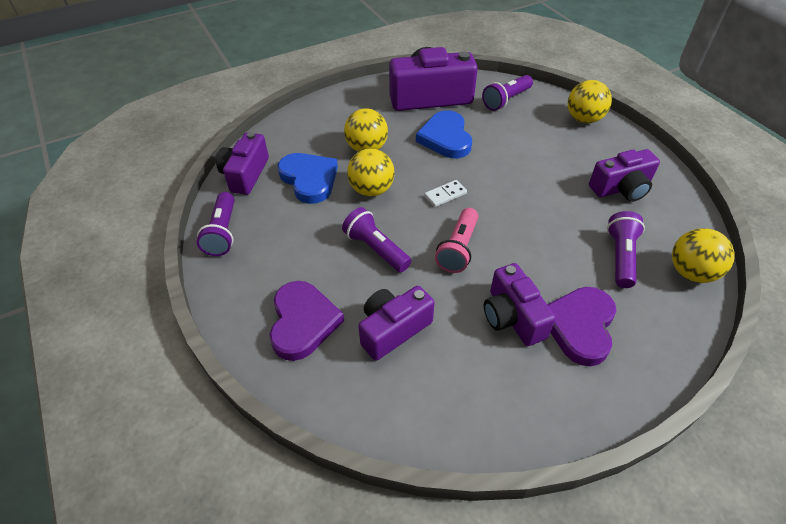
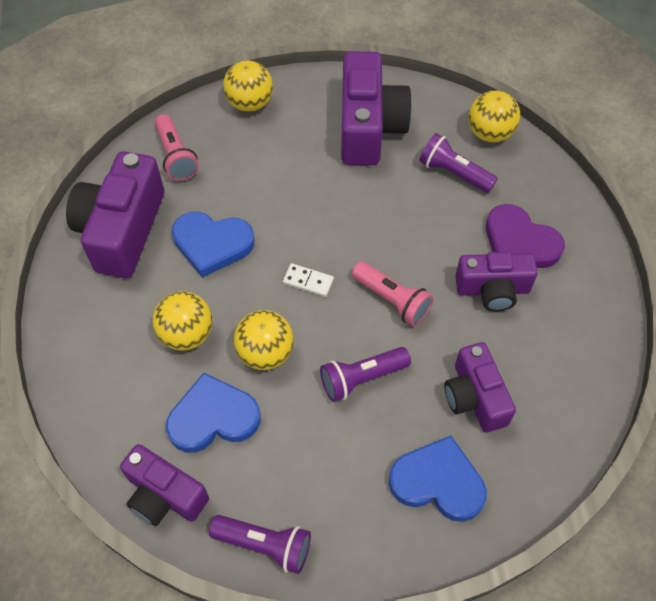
camera: 70 degrees left, 10 degrees up
(303, 322) = (438, 482): purple heart -> blue heart
(445, 195) = (308, 281): white domino -> white domino turned 60 degrees counterclockwise
(506, 100) = (176, 156): purple flashlight -> pink flashlight
(621, 188) = (369, 127): purple camera -> purple camera, size x1.58

